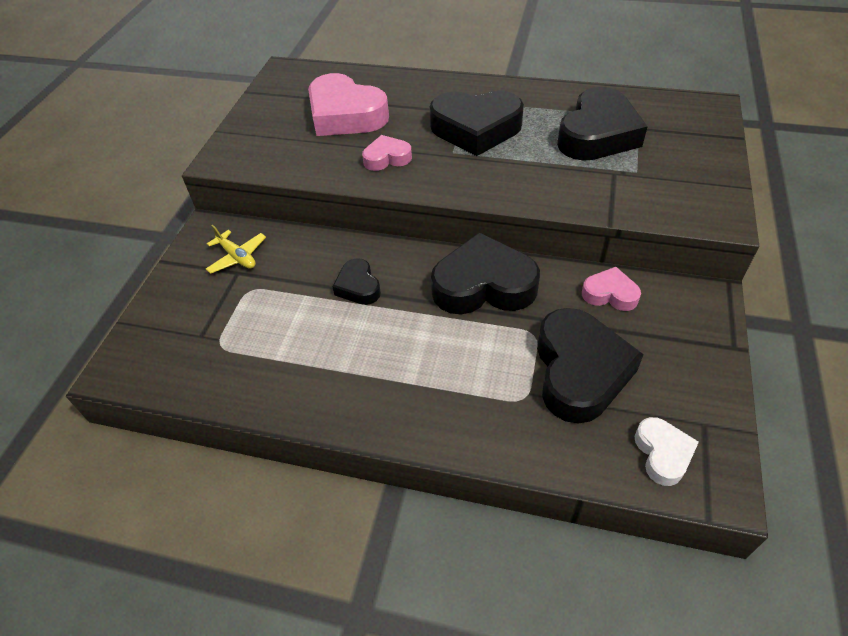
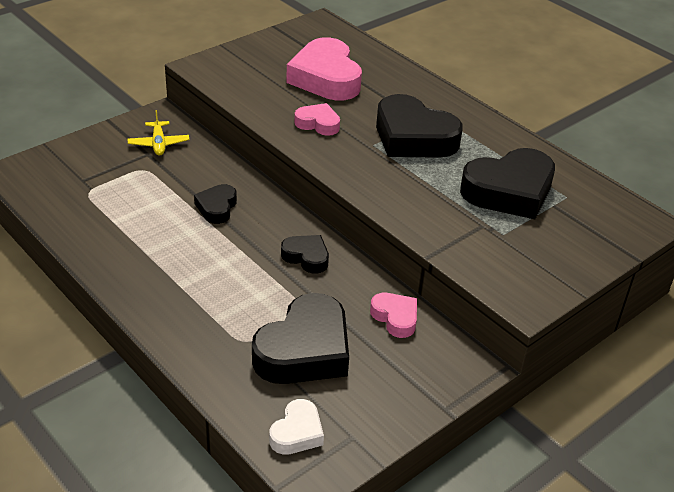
camera: 30 degrees right, 10 degrees down
(483, 285) = (306, 257): black heart -> black heart, size x0.51

